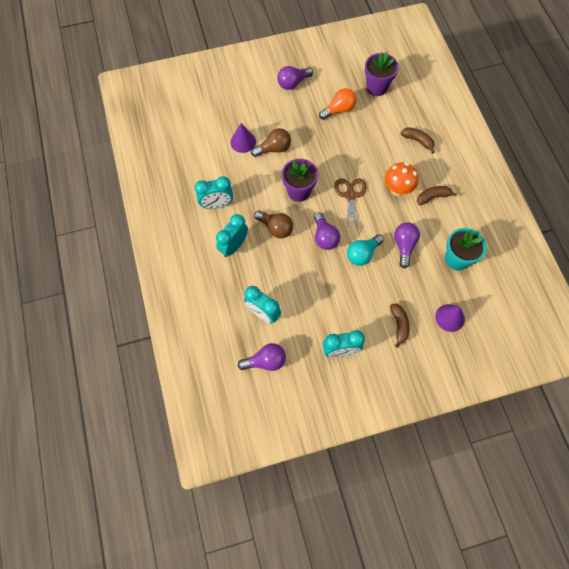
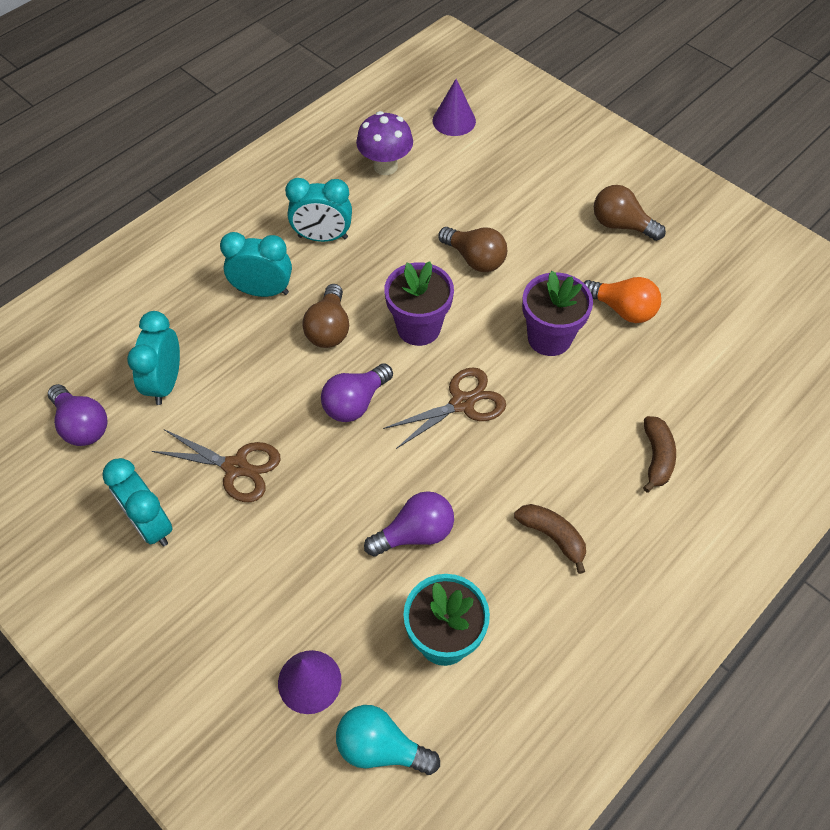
camera: 60 degrees right, 10 degrees down
(189, 155) = (385, 166): none -> purple mushroom
(216, 204) = (323, 237): turquoise clock -> turquoise clock turned 45 degrees counterclockwise
(243, 142) = (458, 216): purple cone -> purple cone (454, 121)
(293, 83) = (621, 225): purple light bulb -> brown light bulb
(330, 302) = (236, 467): none -> brown scissors
(362, 254) = (357, 474): turquoise light bulb -> turquoise light bulb (381, 747)
(376, 87) = (717, 342): purple flower pot -> purple flower pot (549, 338)
(397, 189) = (526, 470): orange mushroom -> none
(399, 325) = (247, 597): brown banana -> none

